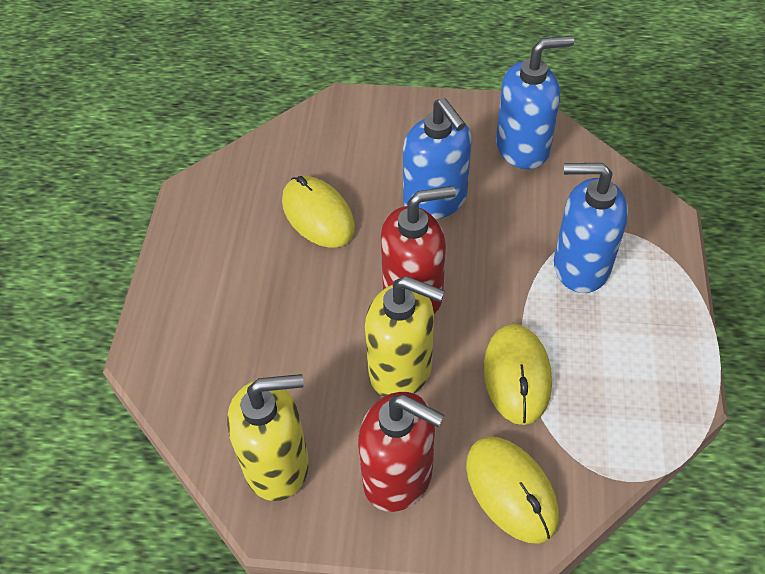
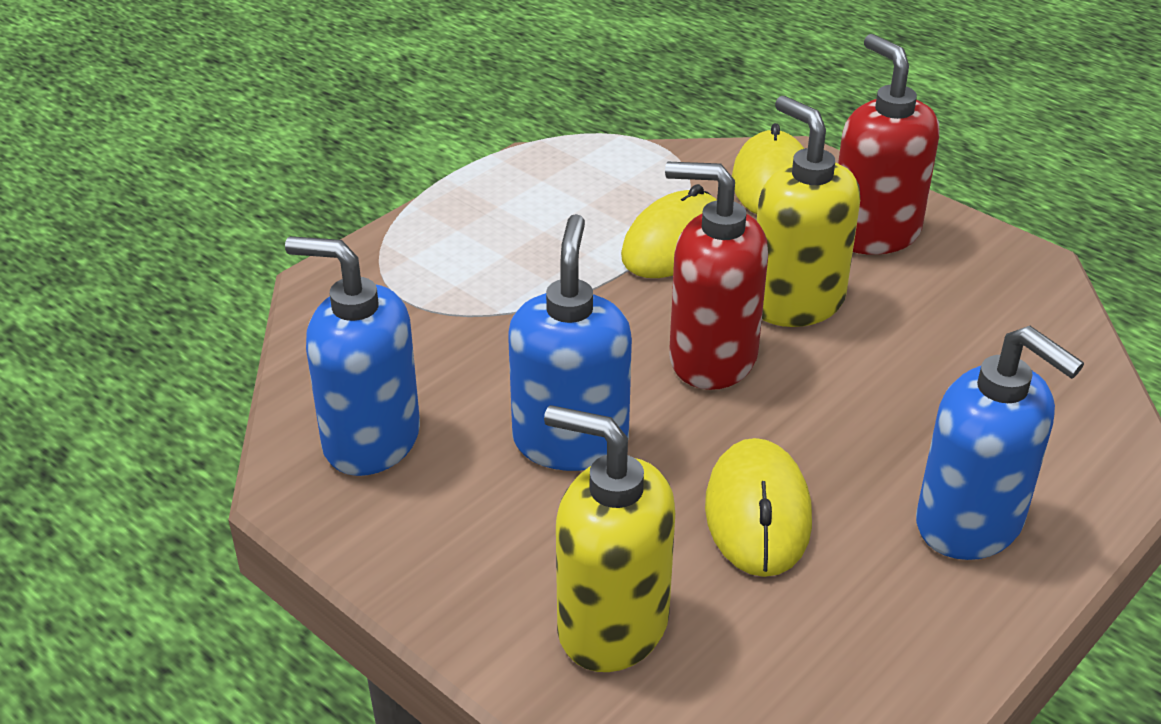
camera: 145 degrees left, 15 degrees down
(277, 464) = (1001, 294): yellow soap dispenser -> yellow soap dispenser (611, 625)
(580, 266) = (487, 287): blue soap dispenser -> blue soap dispenser (970, 523)

